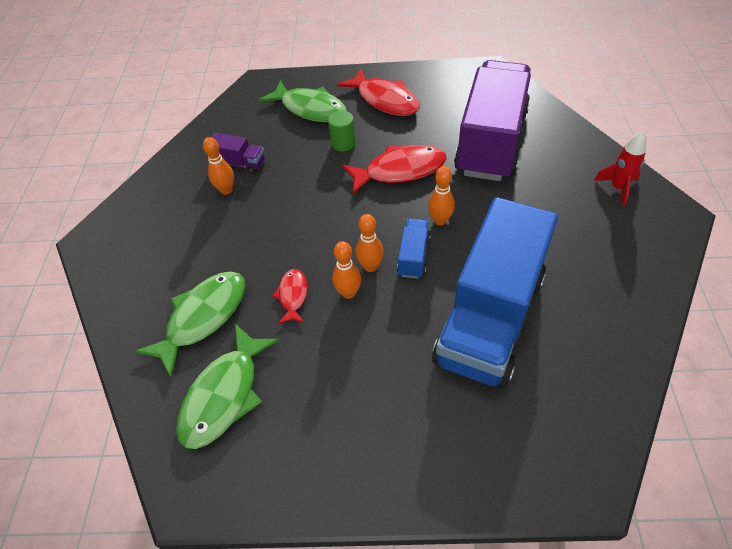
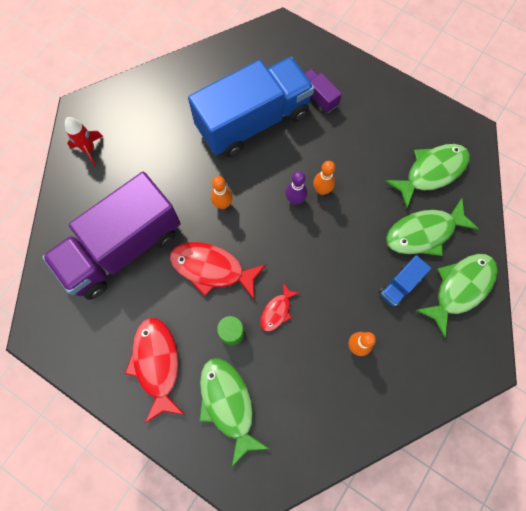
camera: 150 degrees left, 20 degrees up
(139, 287) = (460, 288): none -> green fish
(239, 163) = (330, 372): purple truck -> purple truck (318, 97)
(293, 296) = (358, 211): red fish -> red fish (277, 311)
(370, 266) = (295, 200): orange bowling pin -> purple bowling pin
(413, 256) = (262, 188): blue truck -> blue truck (400, 285)

